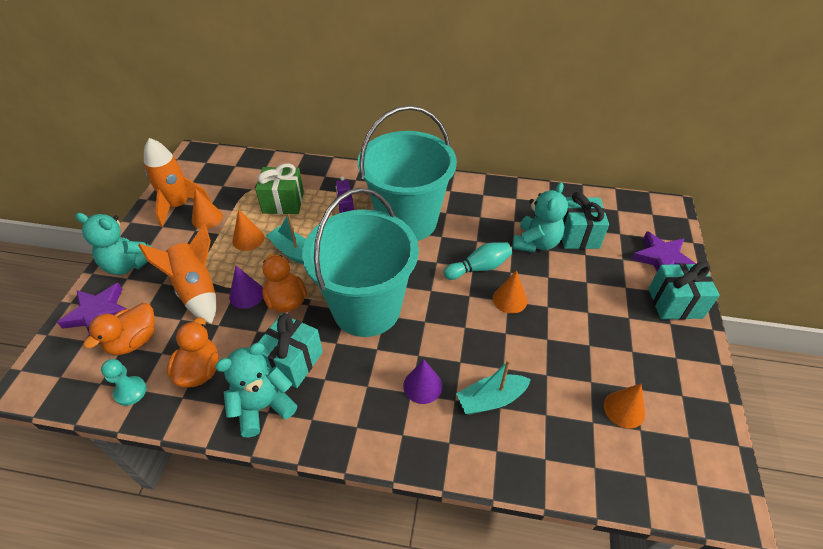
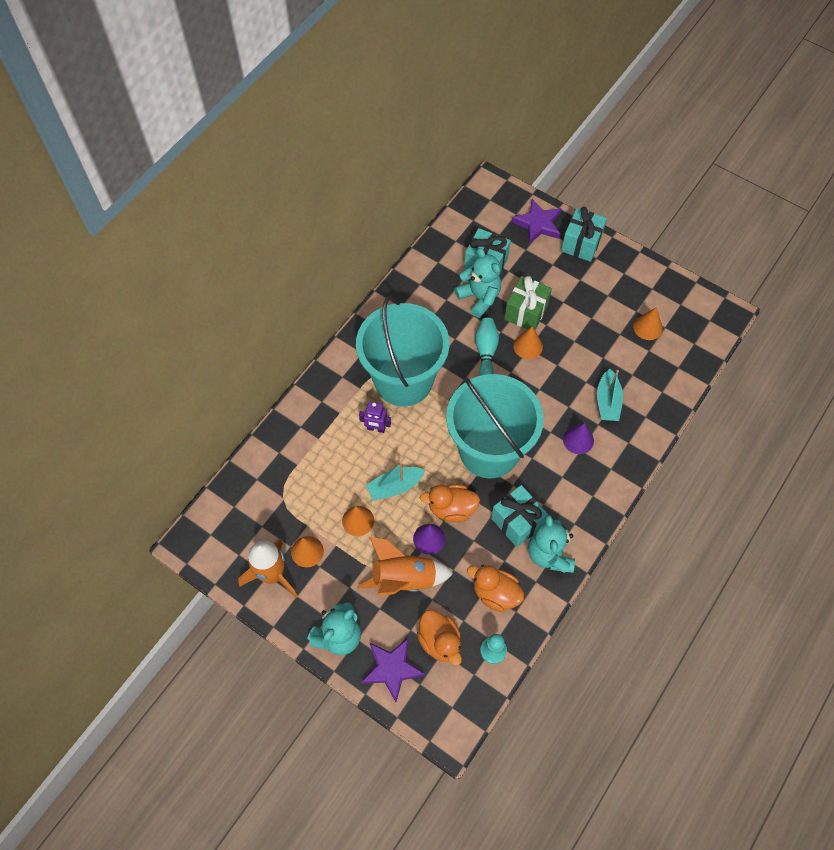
camera: 65 degrees left, 15 degrees up
(283, 202) = (321, 476): green gift -> green gift (526, 312)

